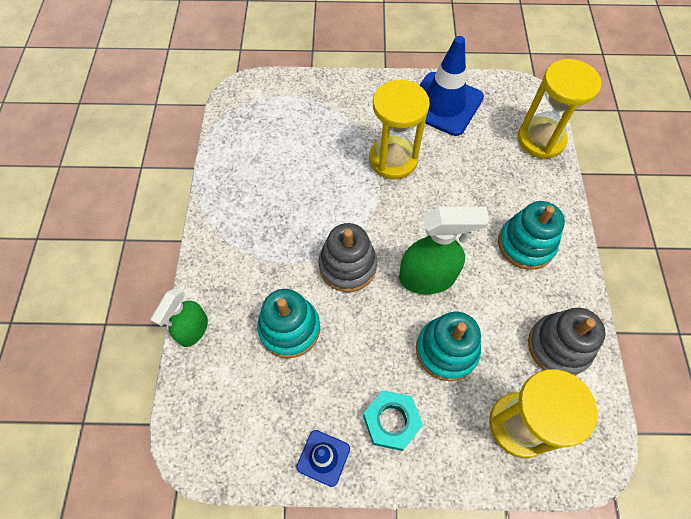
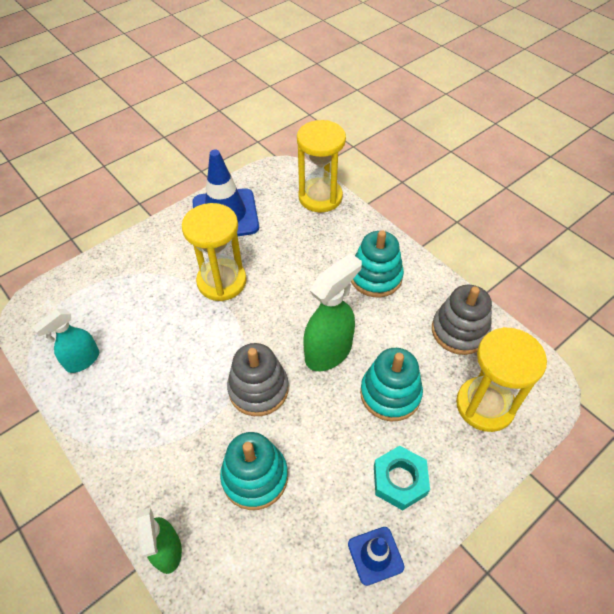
camera: 40 degrees left, 10 degrees down
(246, 152) = (82, 360): none -> turquoise spray bottle

